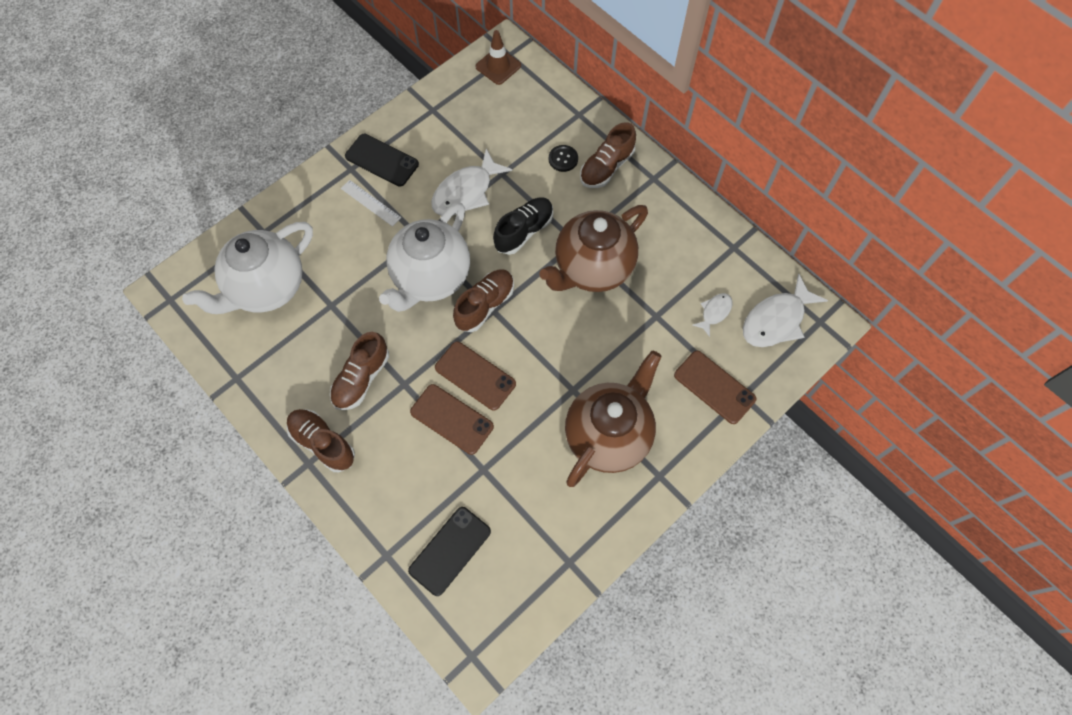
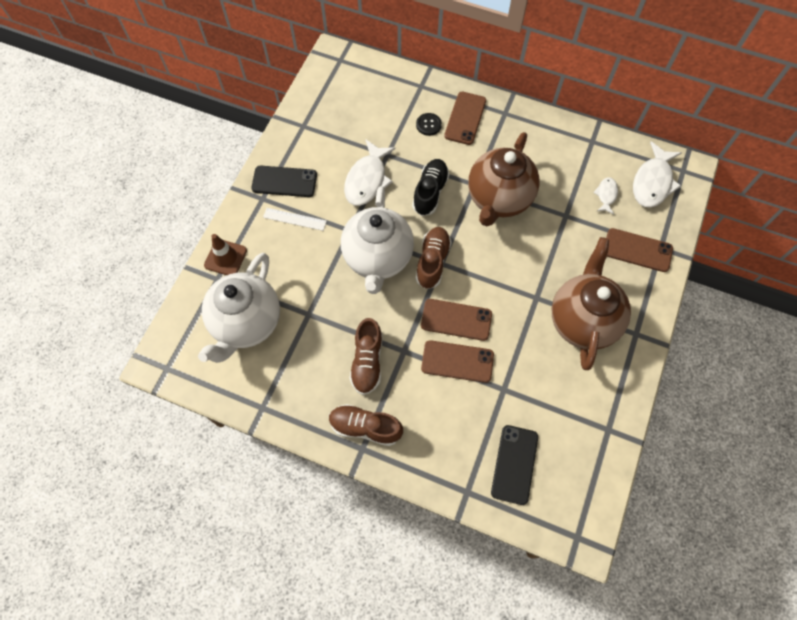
camera: 25 degrees left, 0 degrees up
(498, 66) = (337, 72): brown traffic cone -> brown traffic cone (225, 258)
(606, 167) = (465, 118): brown shoe -> brown phone

